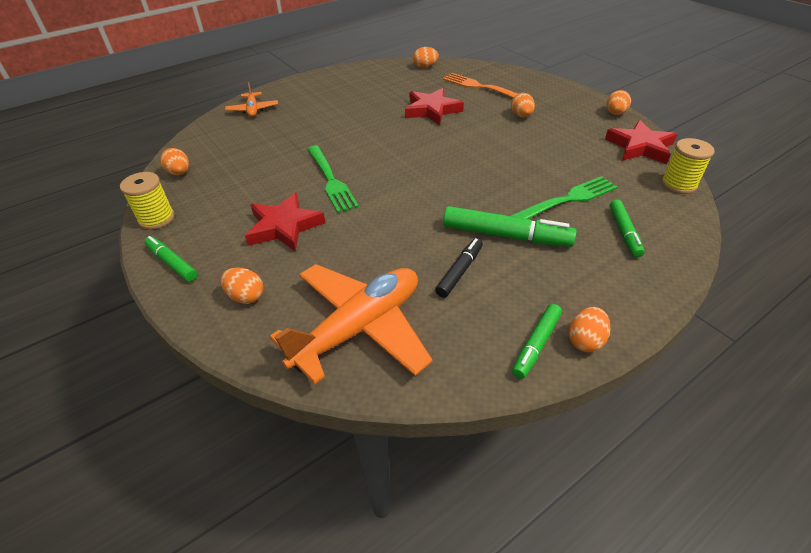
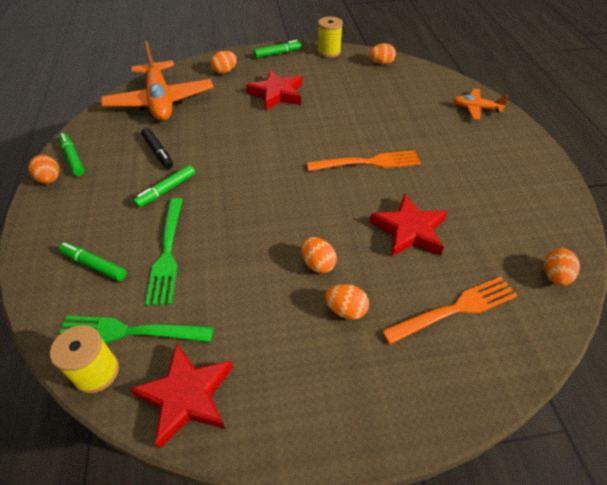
camera: 115 degrees right, 5 degrees up
(331, 180) = (318, 125): green fork -> green fork (129, 331)
(370, 141) = (368, 162): none -> orange fork
(506, 235) = (166, 190): green marker -> green marker, size x0.60
(615, 113) = (283, 439): orange egg -> orange egg (318, 264)

